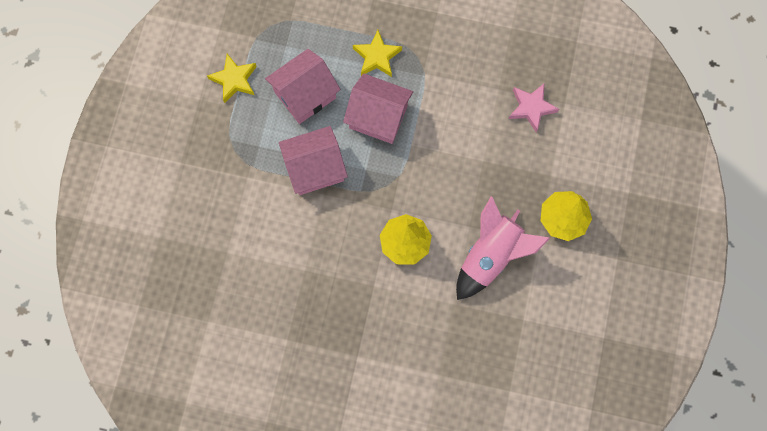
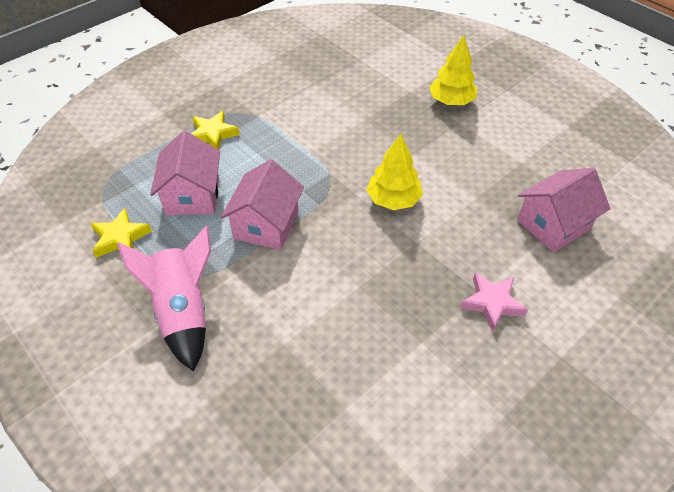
camera: 55 degrees left, 25 degrees down
(378, 117) = (264, 159): pink house -> pink house (553, 224)
(491, 255) = (450, 153): pink rocket -> pink rocket (184, 312)
(531, 108) = (347, 76): pink star -> pink star (492, 303)

